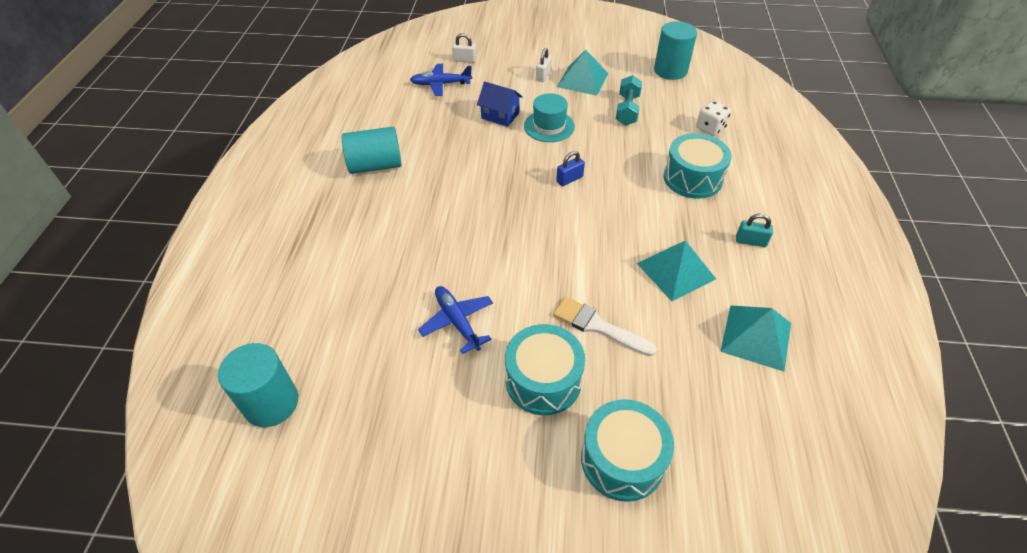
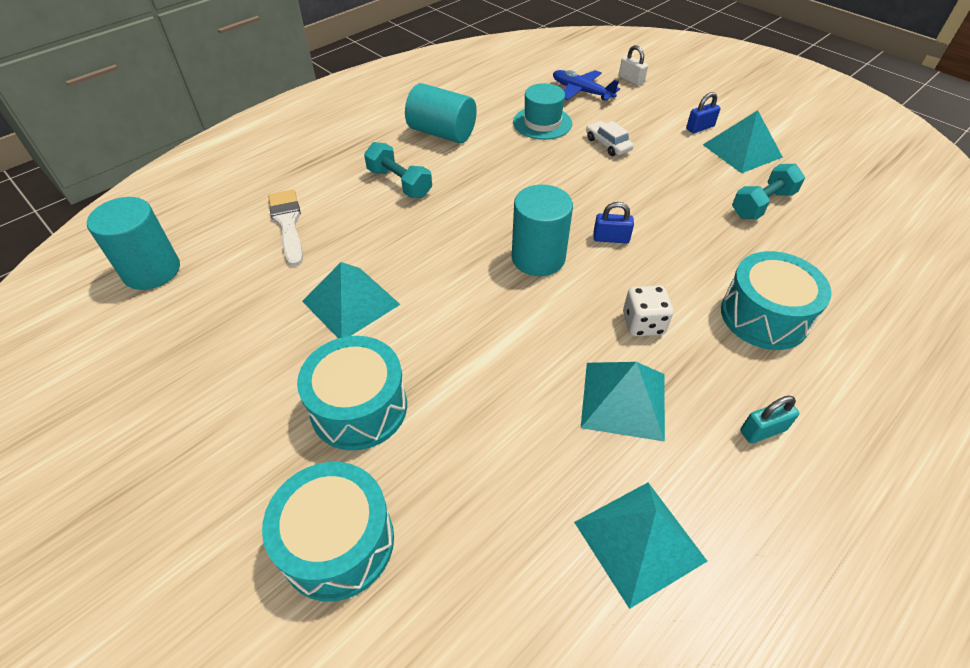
camera: 40 degrees right, 0 degrees up
(389, 220) = (399, 183): none -> turquoise dumbbell
(457, 322) = (351, 302): blue plane -> turquoise pyramid
(500, 115) = (608, 144): blue house -> white car
(543, 75) = (700, 128): white padlock -> blue padlock
(549, 126) = (649, 178): turquoise hat -> turquoise hat (542, 123)
(598, 326) = (470, 396): white brush -> white brush (288, 224)
(670, 70) = (872, 189): turquoise cylinder -> turquoise cylinder (538, 258)
(710, 128) = (856, 275): white dice -> white dice (643, 324)
(750, 241) = (762, 430): turquoise padlock -> turquoise padlock turned 75 degrees counterclockwise

